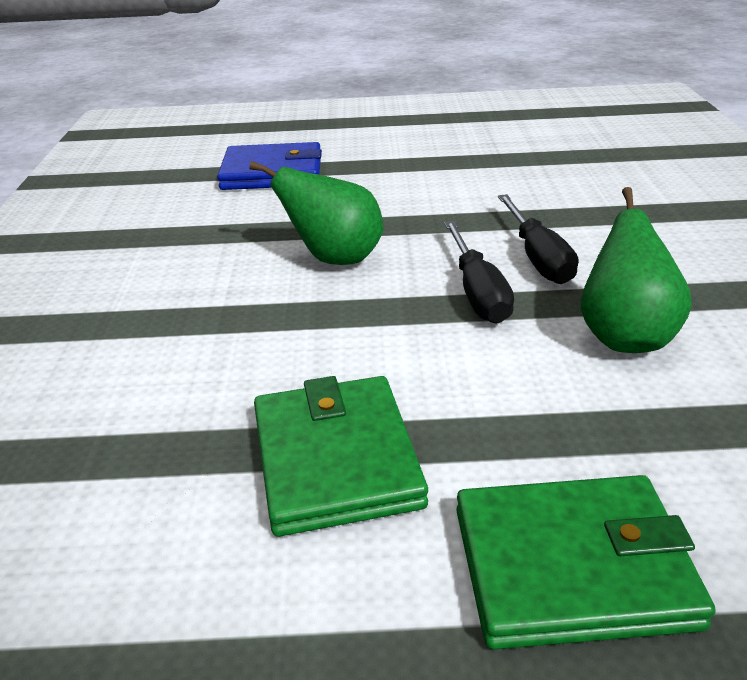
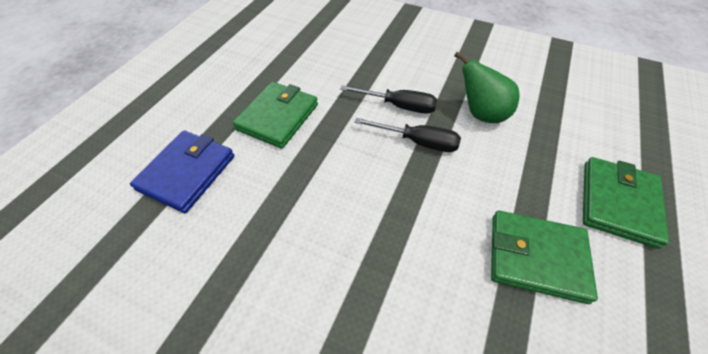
camera: 65 degrees left, 20 degrees up
(335, 259) = (343, 185): green pear -> none
(406, 187) = (278, 117): none -> green wallet

